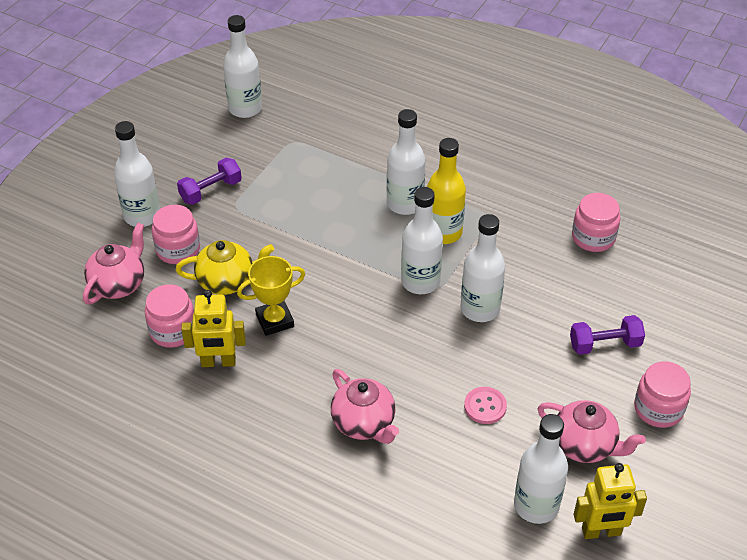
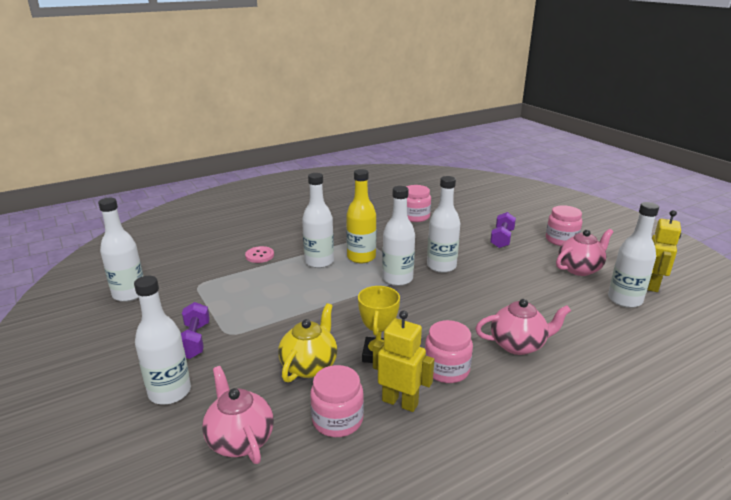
camera: 60 degrees left, 20 degrees down
(178, 250) = (240, 383): pink jar -> pink jar (446, 369)
(218, 362) = (400, 402): yellow robot -> yellow robot turned 90 degrees counterclockwise
(485, 406) = (529, 291): pink button -> pink button (259, 255)

